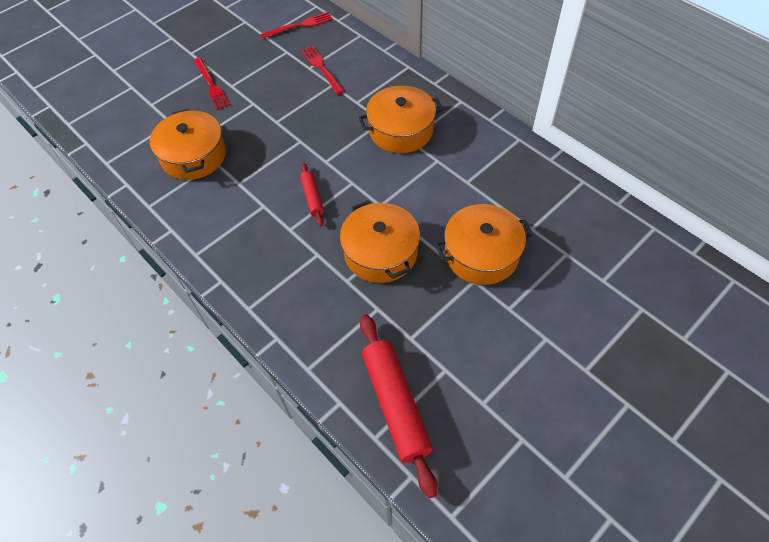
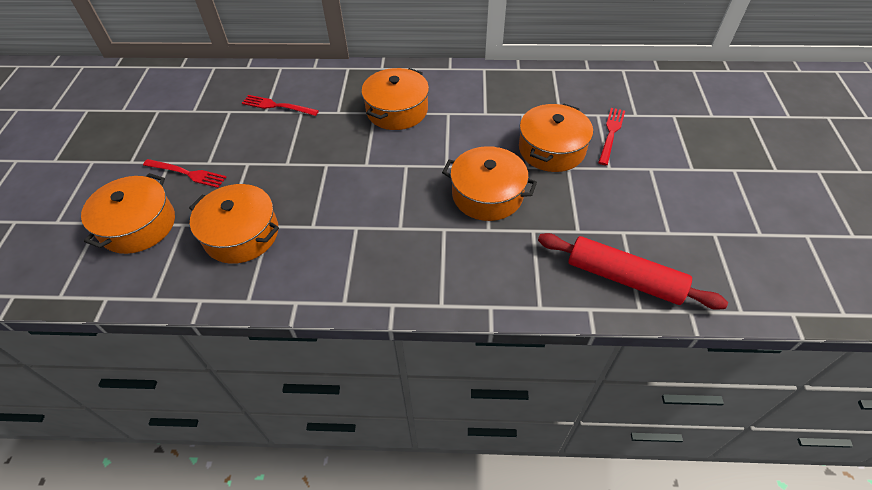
camera: 45 degrees left, 5 degrees down
(148, 105) = (138, 225): none -> orange pot
(300, 25) = (217, 87): red fork -> red fork (611, 133)
(312, 197) = (389, 195): red rolling pin -> none

